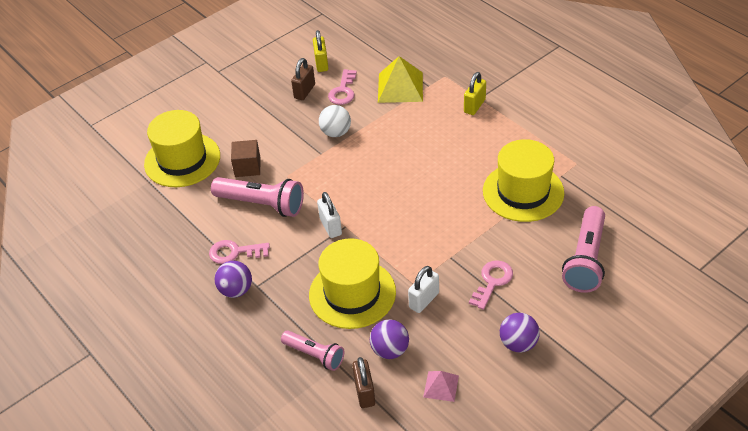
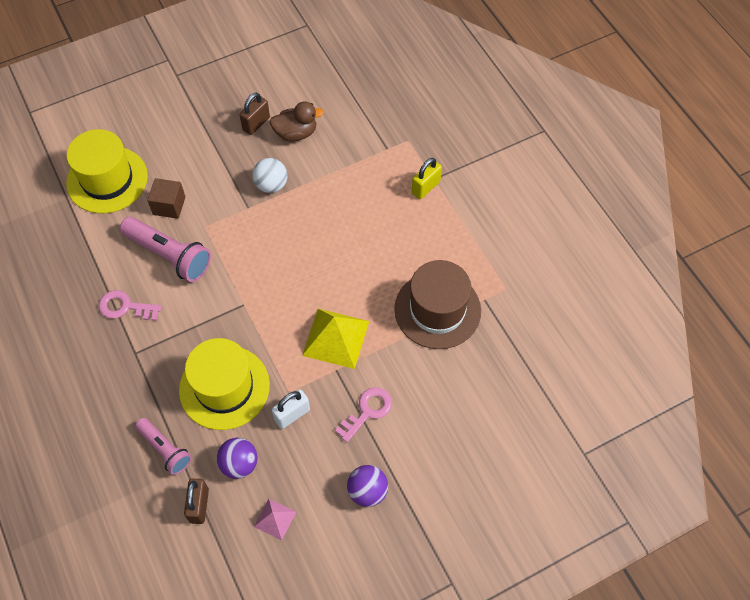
camera: 10 degrees right, 15 degrees up
(236, 290) = (113, 353): purple ball -> none
(321, 63) = (285, 92): yellow padlock -> none
(330, 226) = (229, 301): white padlock -> none
(343, 91) = (296, 133): pink key -> brown duck
(400, 87) = (356, 143): yellow pyramid -> yellow pyramid (335, 338)
(523, 192) = (437, 310): yellow hat -> brown hat
(586, 259) = (471, 410): pink flashlight -> none

